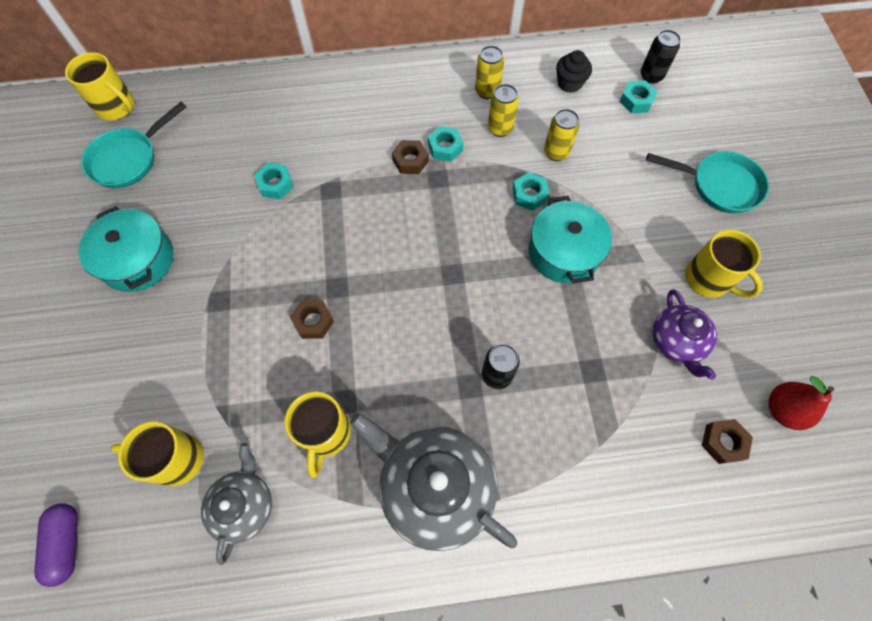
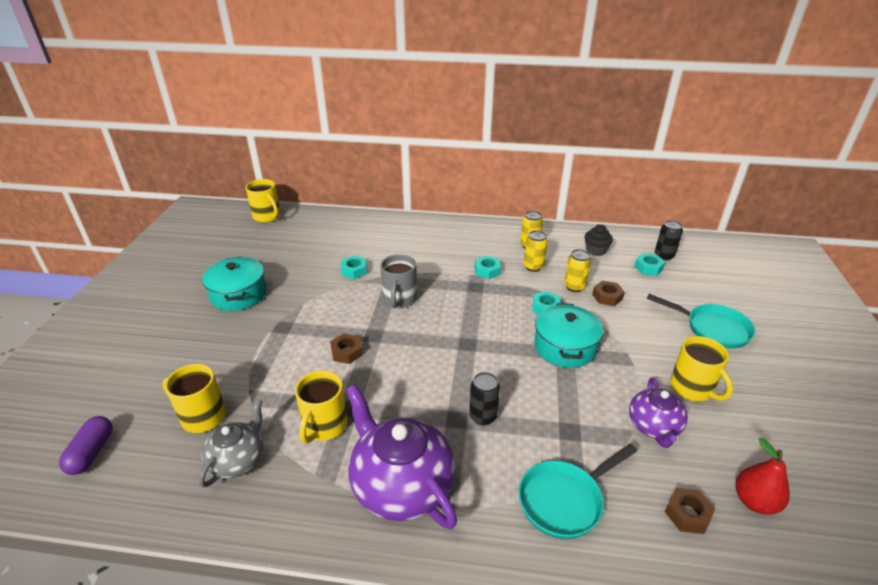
camera: 15 degrees right, 30 degrees down
(129, 159) = (261, 242): turquoise pan -> turquoise pan (565, 500)
(350, 221) = (399, 300): none -> grey mug
(410, 160) = (458, 274): brown nut -> brown nut (607, 297)
(435, 487) = (401, 485): grey teapot -> purple teapot

